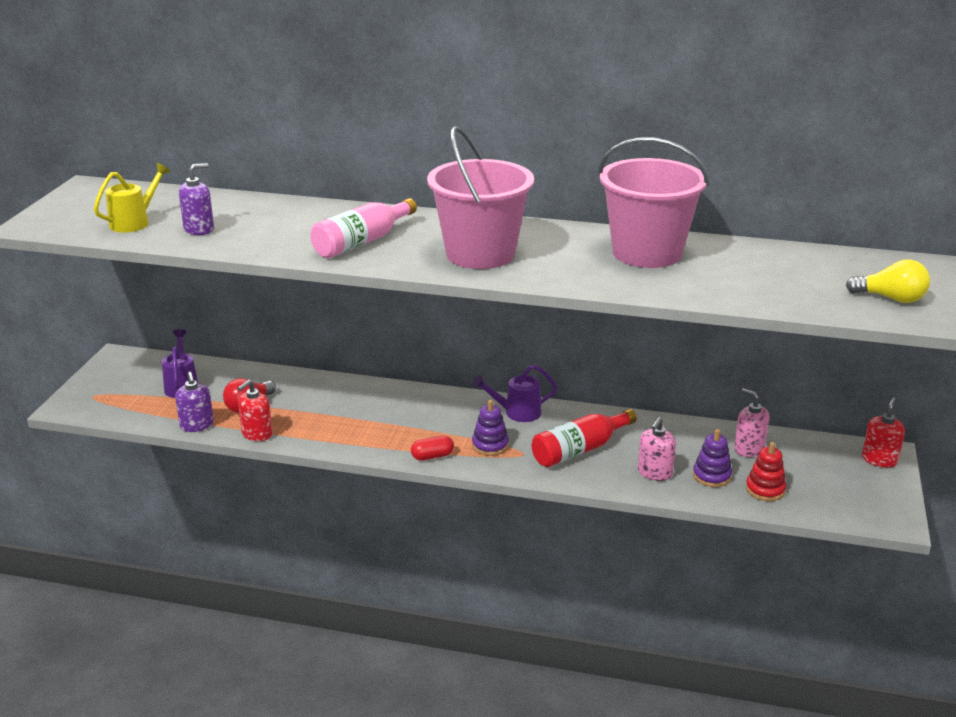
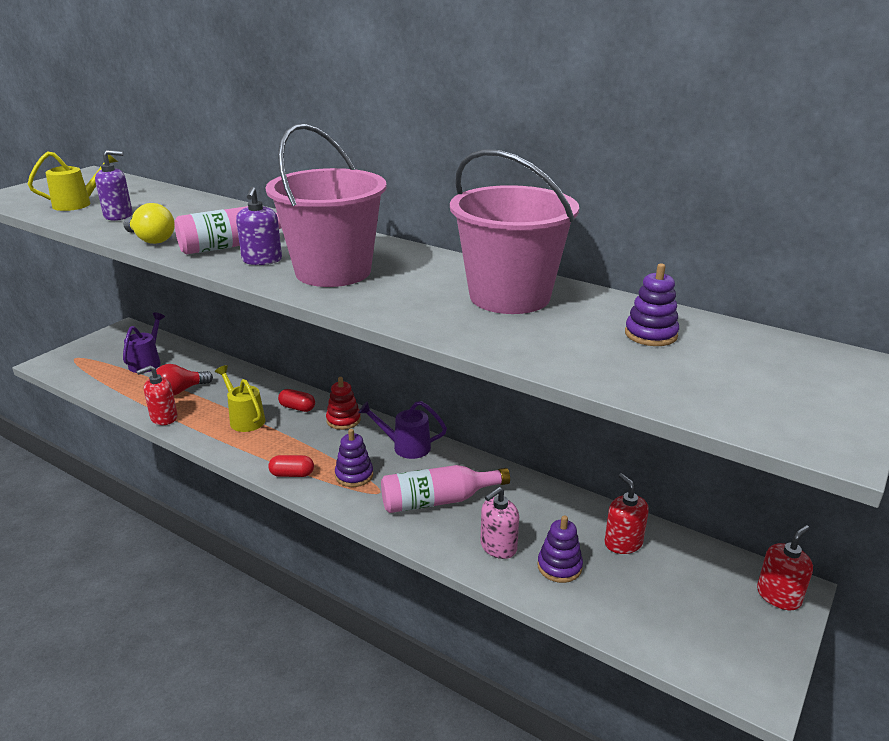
camera: 20 degrees right, 0 degrees up
(197, 425) = (125, 399): purple soap dispenser -> purple soap dispenser (262, 260)
(341, 419) = (245, 419): none -> yellow watering can
(385, 399) = (297, 408): none -> red capsule
(579, 450) = (438, 501): red bottle -> pink bottle
(749, 449) = (623, 543): pink soap dispenser -> red soap dispenser
(765, 490) = (612, 600): red stacking toy -> red stacking toy (343, 420)
(775, 266) = (651, 334): none -> purple stacking toy
(891, 298) = (778, 401): yellow light bulb -> yellow light bulb (151, 240)

